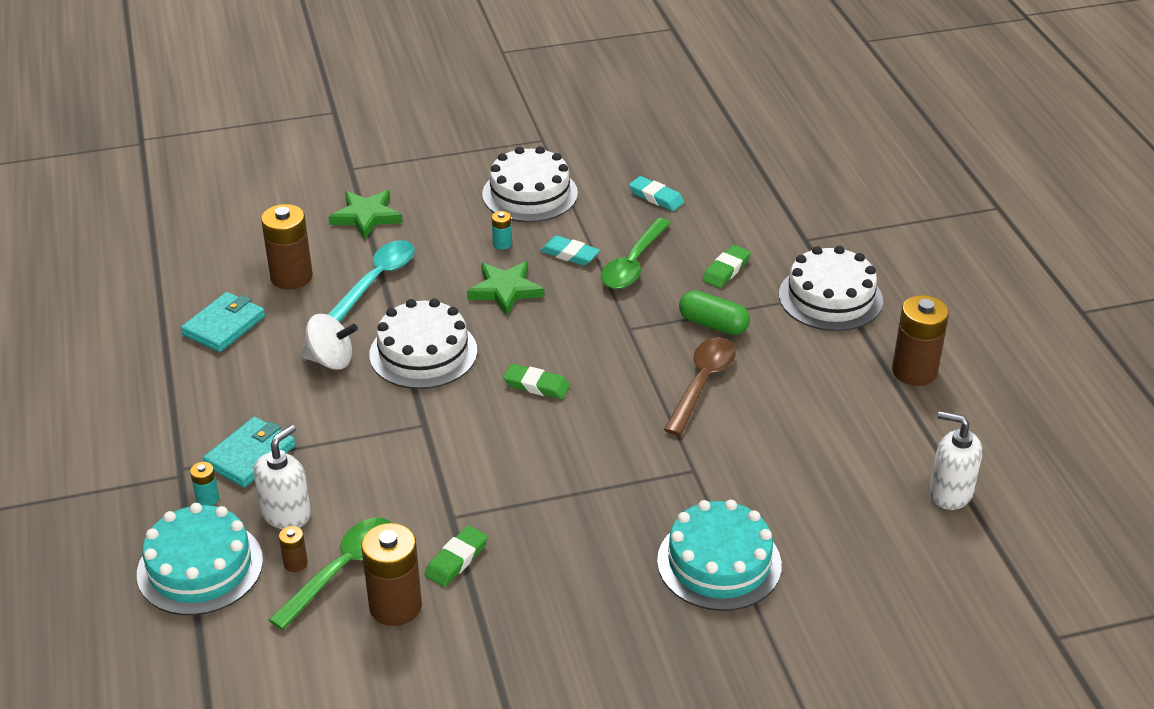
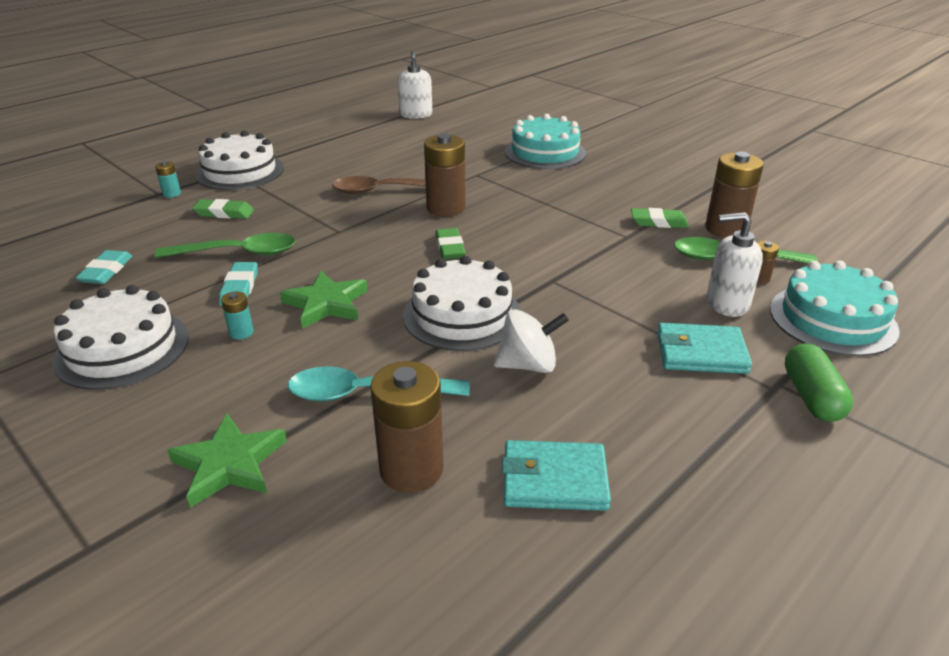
camera: 120 degrees left, 5 degrees down
(207, 498) = (775, 352): turquoise battery -> turquoise battery (172, 194)
(330, 360) = (528, 365): white spinning top -> white spinning top turned 105 degrees clockwise
(713, 324) = (306, 202): green capsule -> green capsule (811, 397)
(914, 371) = (310, 137): brown battery -> brown battery (446, 208)

